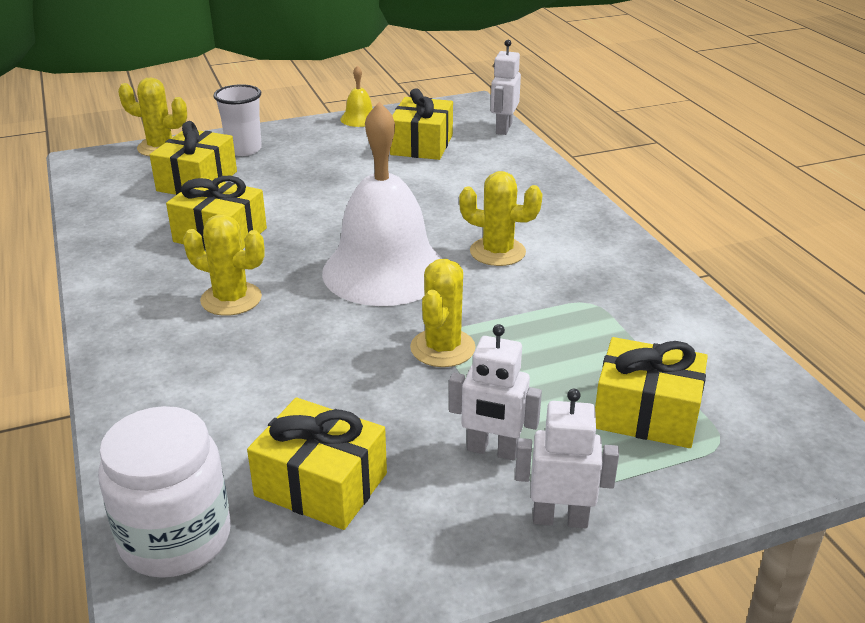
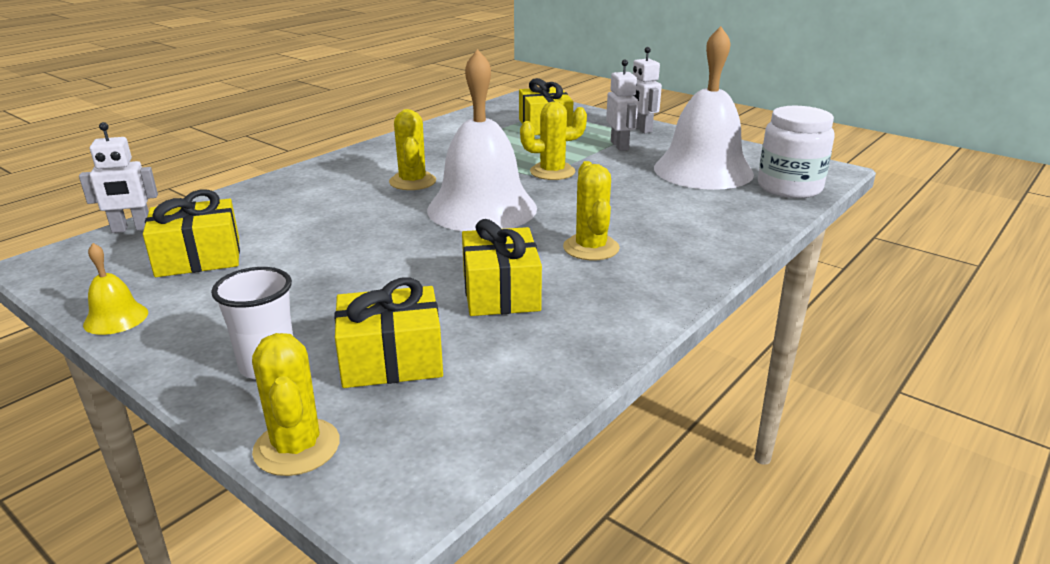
camera: 120 degrees left, 5 degrees down
(321, 484) = (703, 170): yellow gift -> white bell

